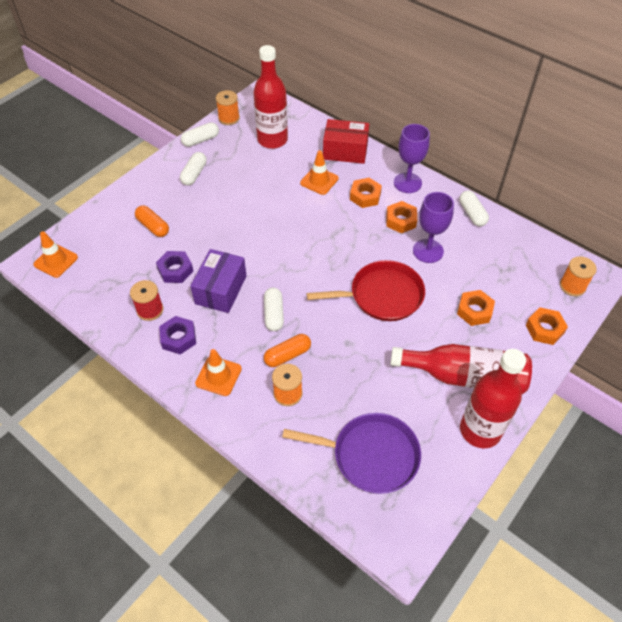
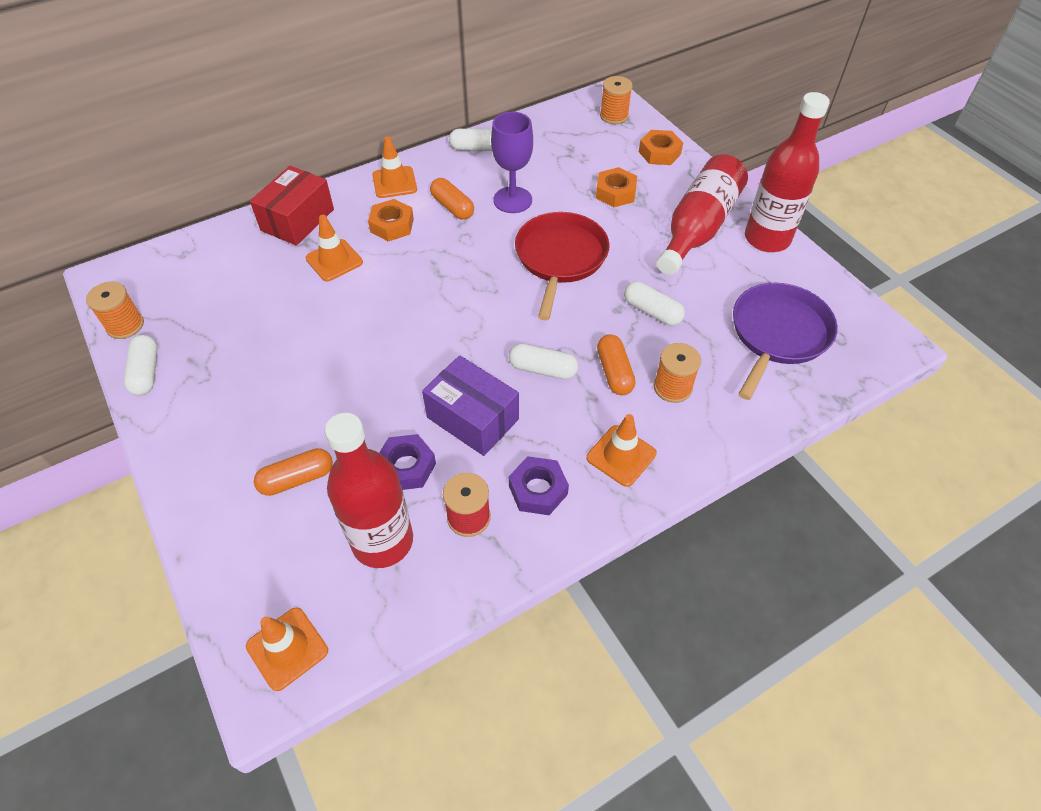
camera: 70 degrees left, 0 degrees up
(194, 174) = (217, 398): white capsule -> white capsule (652, 311)
(272, 140) = (216, 287): red bottle -> red bottle (382, 541)
(401, 220) = (452, 207): orange nut -> orange capsule
(407, 183) = (394, 182): purple goblet -> orange traffic cone

